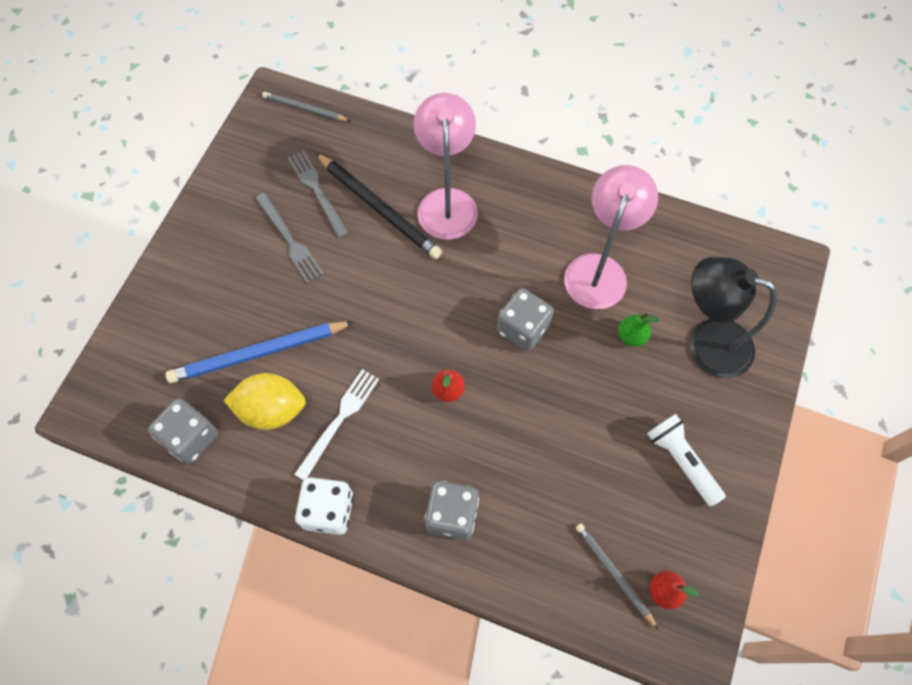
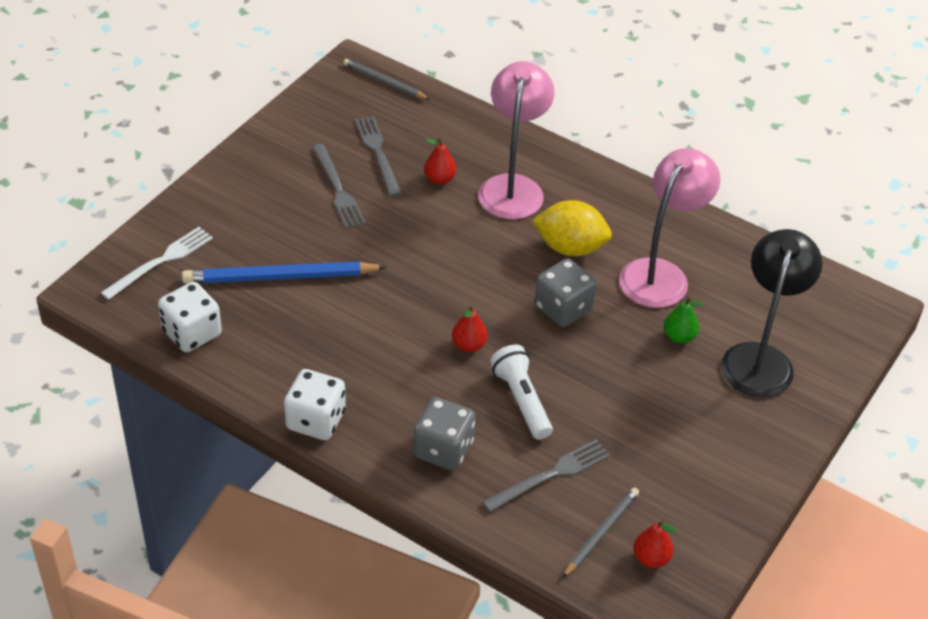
camera: 10 degrees right, 20 degrees down
(191, 437) = (192, 333): grey dice -> white dice
(271, 409) = (280, 326): yellow lemon -> yellow lemon (570, 248)
(339, 420) = (348, 348): white fork -> white fork (161, 262)
(379, 208) = (439, 179): black pencil -> red pear
(554, 520) = (550, 475): none -> grey fork
(614, 574) = (601, 533): grey pencil -> grey pencil turned 60 degrees clockwise
(681, 461) = (702, 453): white flashlight -> white flashlight (522, 400)
(706, 343) = (760, 358): black lamp -> black lamp turned 75 degrees clockwise

